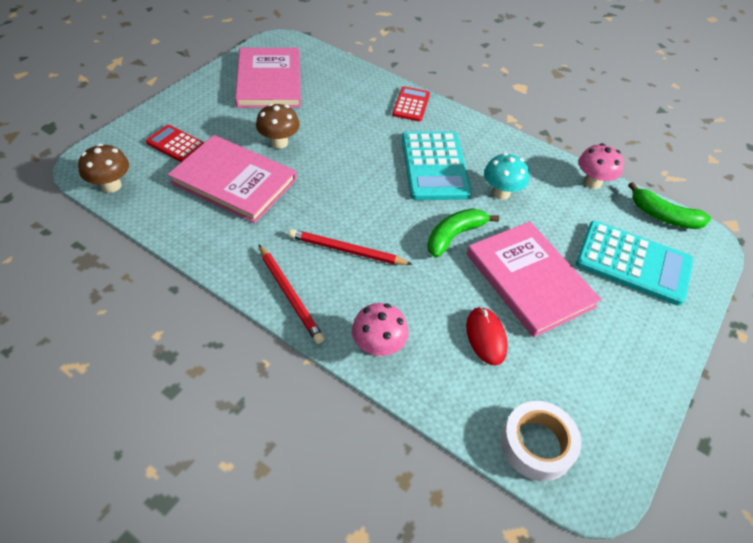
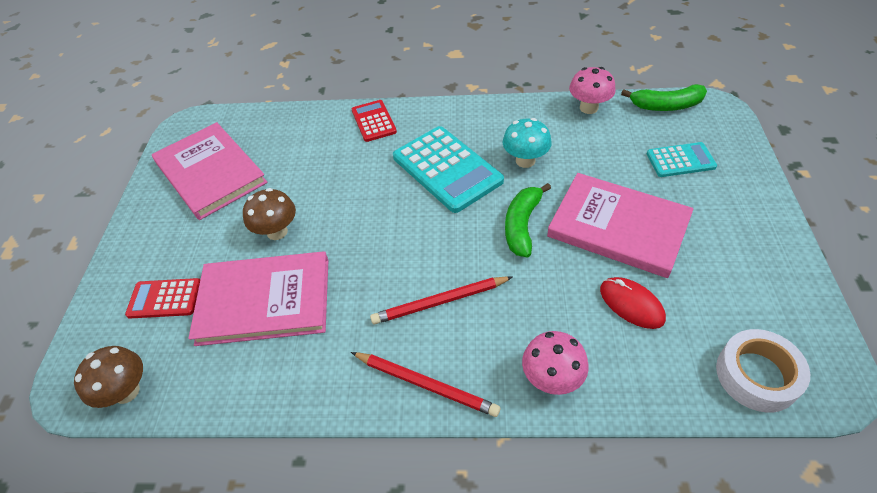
camera: 25 degrees left, 0 degrees up
(633, 263) = (680, 160): turquoise calculator -> turquoise calculator, size x0.56

